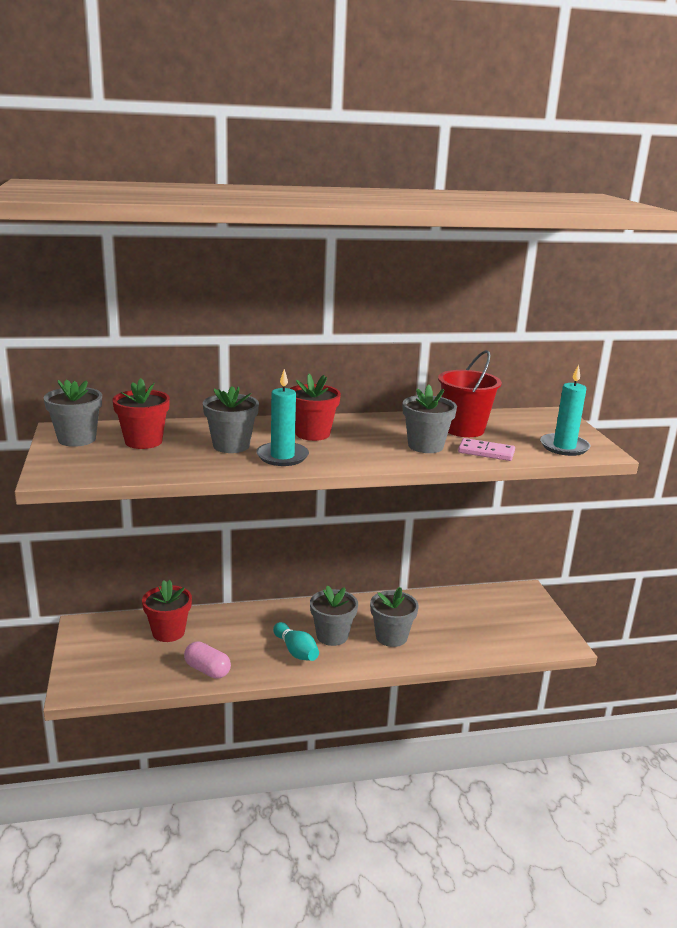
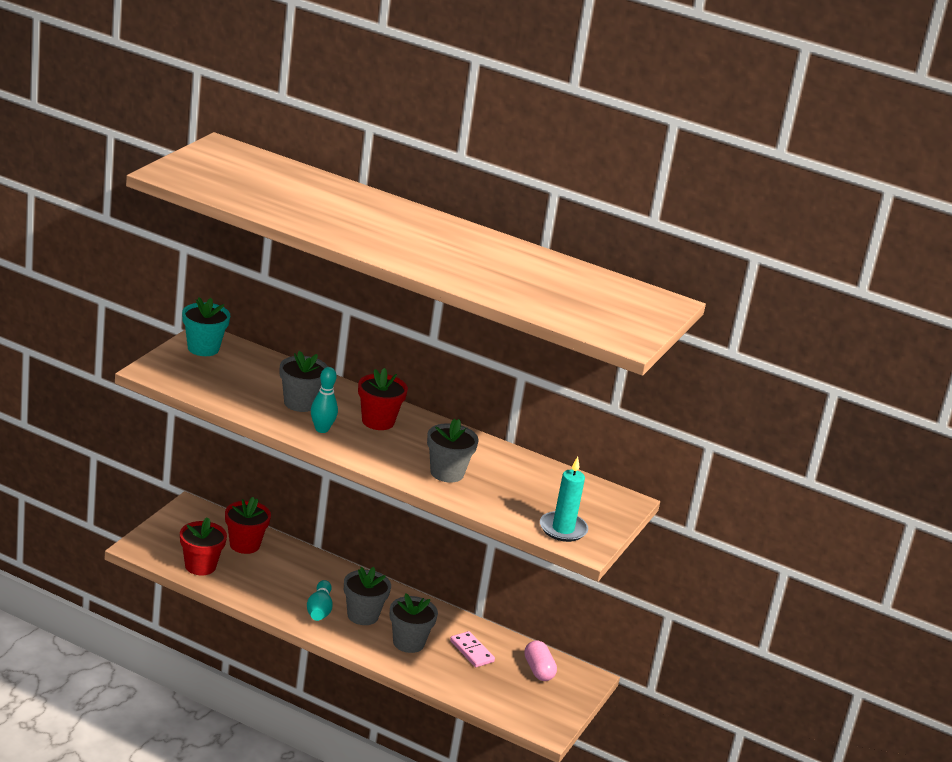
camera: 35 degrees right, 5 degrees up
(77, 439) = (203, 348): grey flower pot -> turquoise flower pot
(143, 441) = (245, 371): red flower pot -> red flower pot (200, 566)
(207, 670) = (238, 586): pink capsule -> pink capsule (538, 670)
(282, 456) = (322, 429): turquoise candle -> turquoise bowling pin
(464, 429) = (510, 475): red bucket -> none
(486, 452) = (485, 501): pink domino -> pink domino (471, 651)

